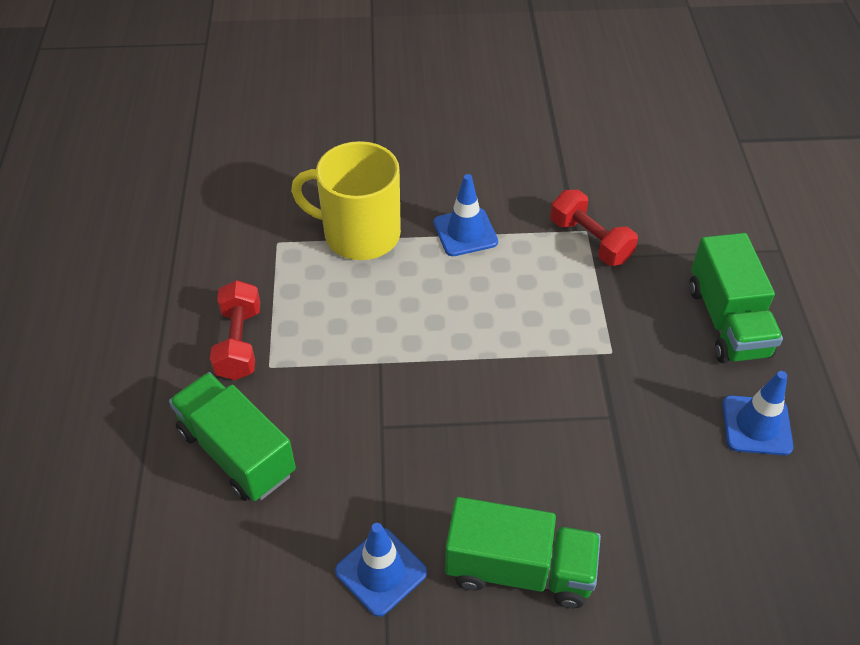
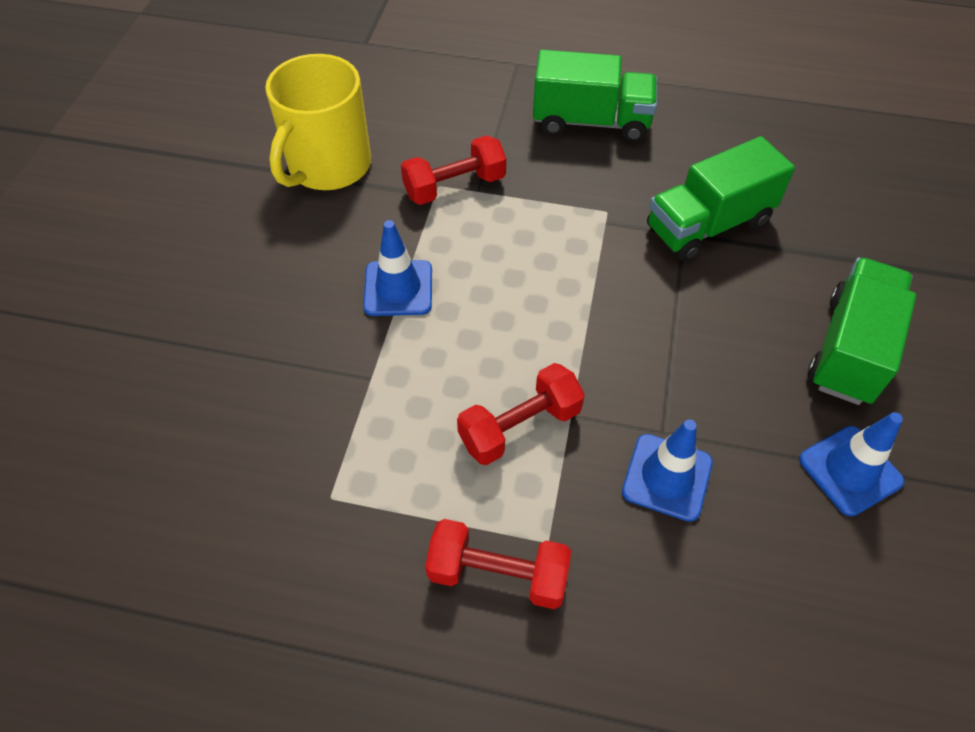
camera: 75 degrees left, 5 degrees up
(237, 452) = (676, 601): green truck -> green truck (708, 225)
(359, 234) = (356, 396): yellow mug -> yellow mug (328, 166)
(360, 332) = (520, 427): none -> red dumbbell
(756, 425) = (711, 140): blue traffic cone -> blue traffic cone (667, 477)

